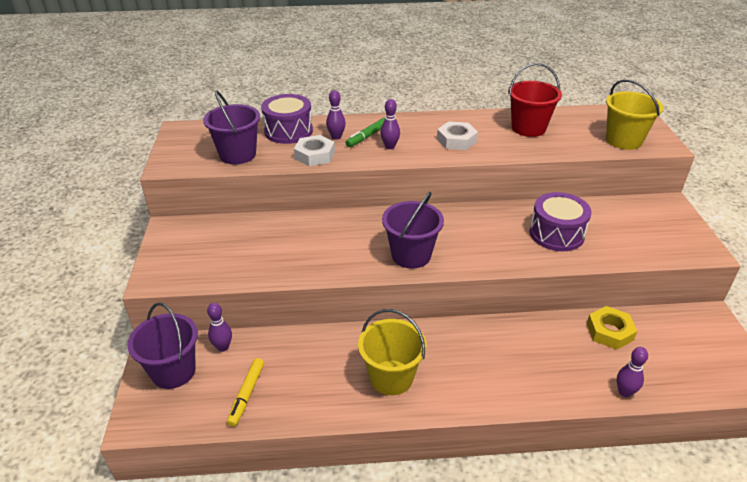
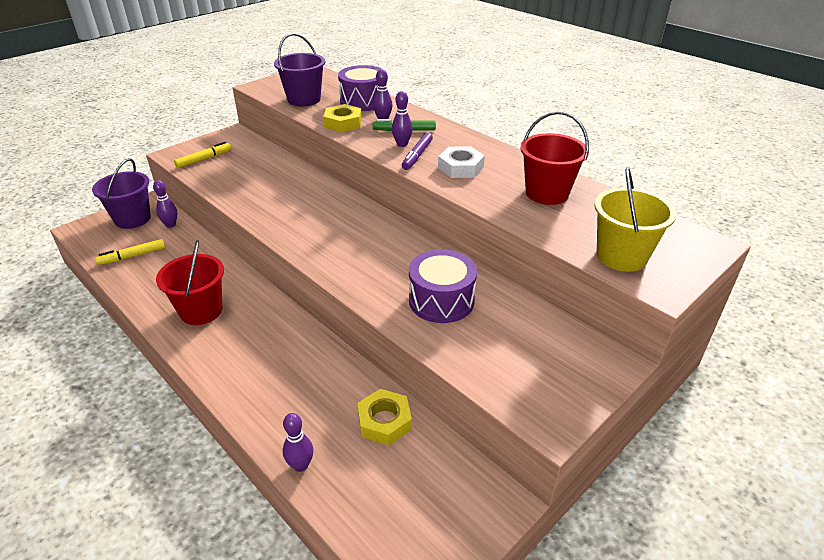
camera: 50 degrees right, 0 degrees up
(196, 263) = (204, 159): none -> yellow marker
(314, 155) = (343, 123): white nut -> yellow nut
(391, 377) = (201, 311): yellow bucket -> red bucket
(411, 255) = (310, 235): purple bucket -> none
(416, 148) = (417, 156): none -> purple marker

